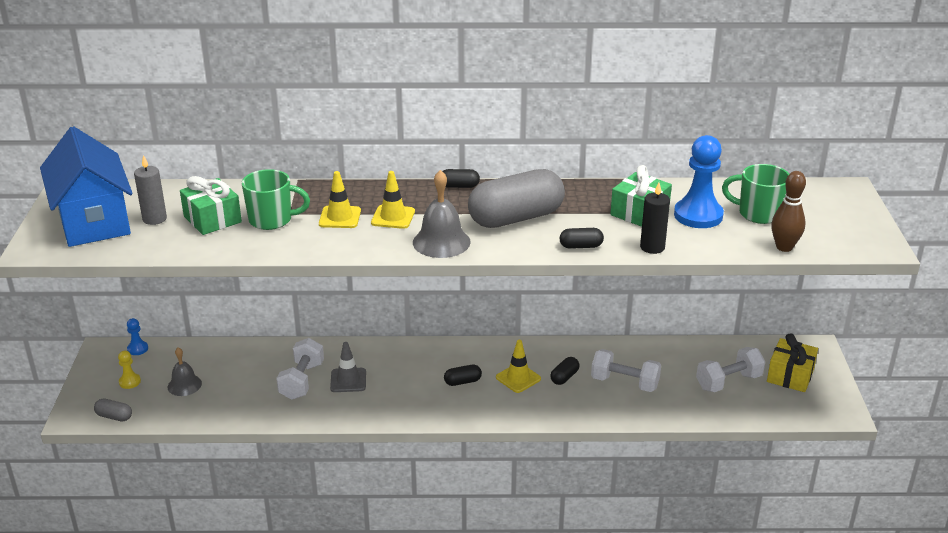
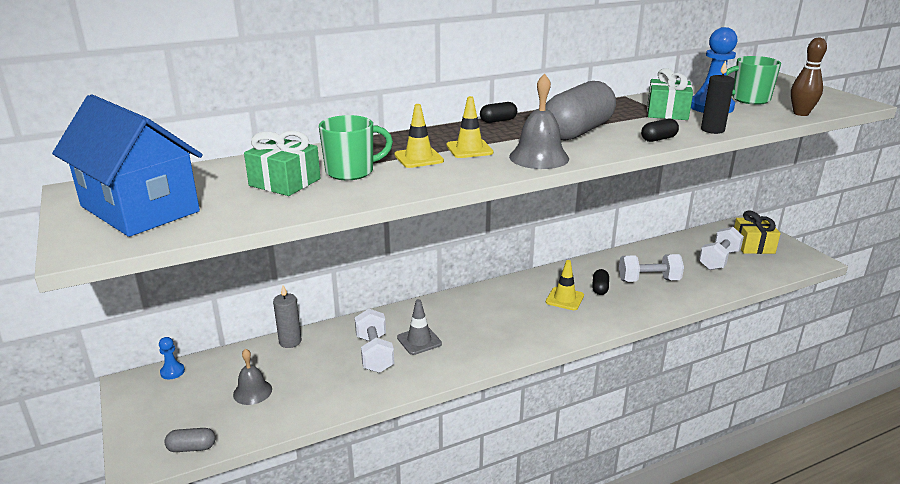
camera: 25 degrees left, 5 degrees down
(130, 382) = (186, 406): yellow pawn -> none
(154, 219) = (216, 194): grey candle -> grey candle (290, 341)
(462, 382) = (522, 314): black capsule -> none

